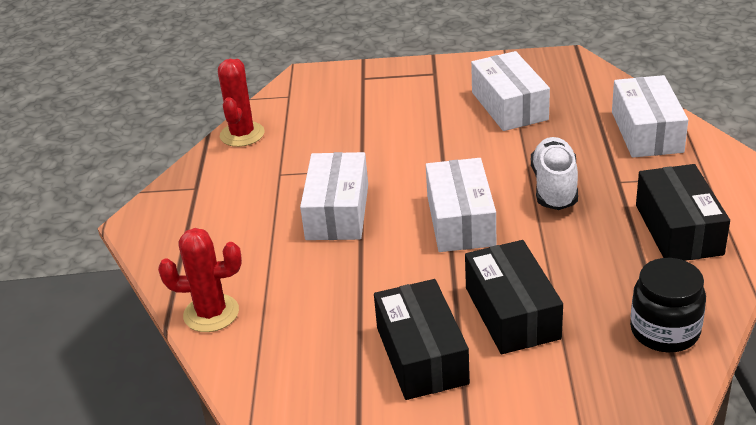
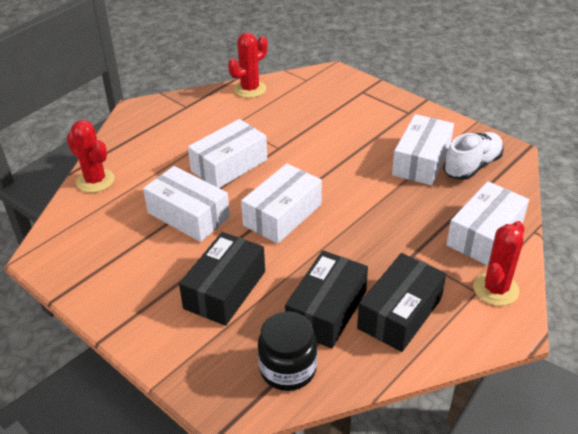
camera: 40 degrees right, 5 degrees up
(370, 278) = (188, 215): none -> white box
(421, 355) = (147, 277): black box -> black box (326, 310)
(554, 187) = (366, 231): white shoe -> white shoe (472, 166)
(715, 165) = (495, 289): none -> red cactus

